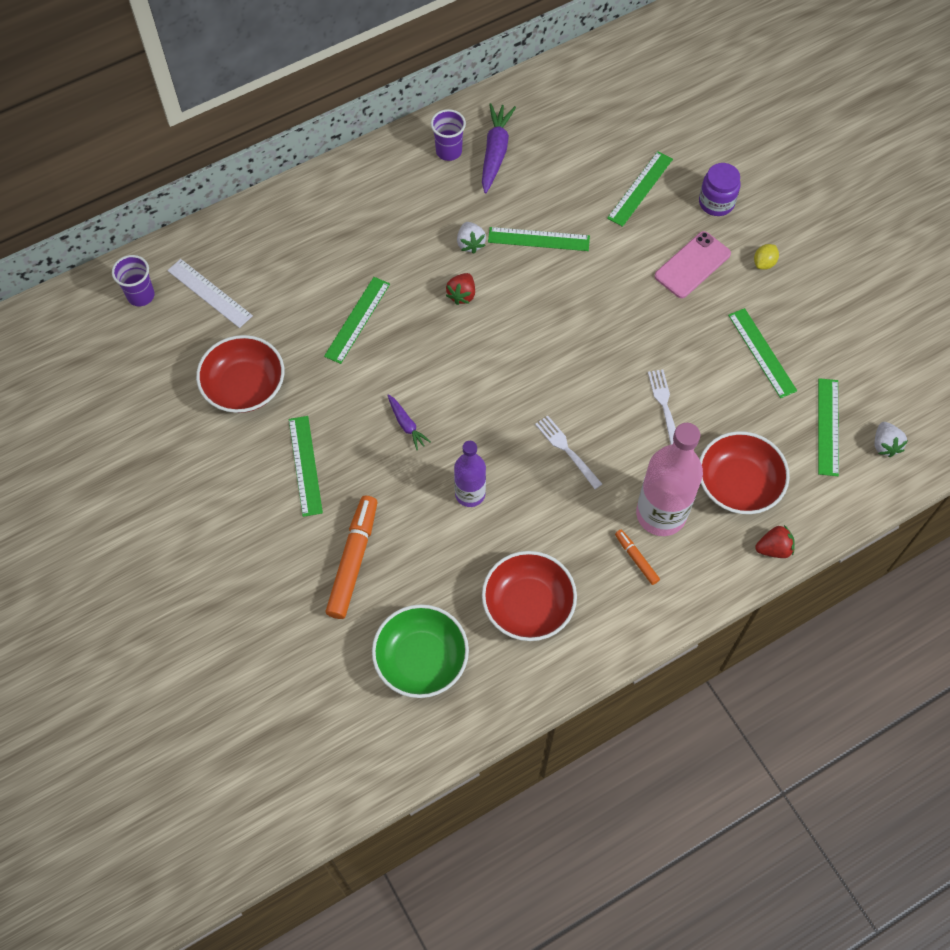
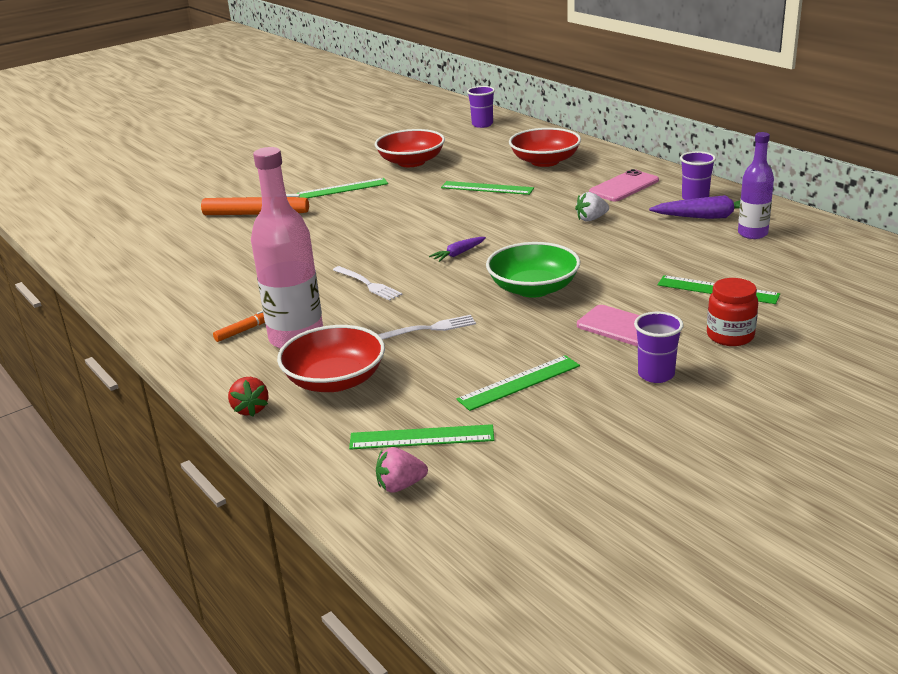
camera: 85 degrees right, 35 degrees down
(209, 293) = (493, 141): white ruler -> none
(398, 199) = (624, 186): none -> pink phone
(406, 425) = (385, 217): purple carrot -> purple carrot (458, 254)
(421, 659) = (162, 248): green bowl -> green bowl (533, 288)
(462, 295) = (530, 222): red strawberry -> none
(470, 494) = (318, 249): purple bottle -> purple bottle (752, 234)
(528, 605) = (204, 284): red bowl -> red bowl (545, 161)
(538, 239) = (614, 247): green ruler -> none
(566, 450) = (368, 284): white fork -> white fork turned 90 degrees clockwise
(716, 202) = (730, 336): purple jar -> red jar
(764, 263) = (656, 374): yellow lemon -> purple cup
(885, 445) = (400, 486): white strawberry -> pink strawberry

